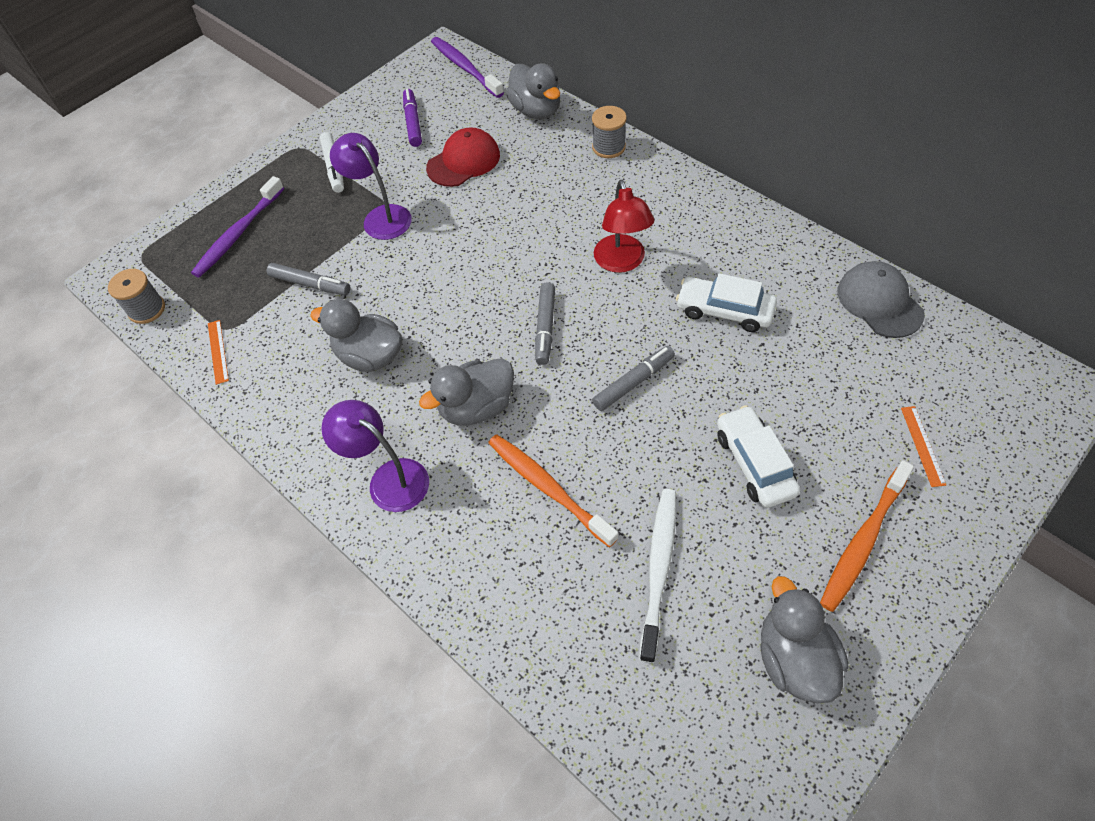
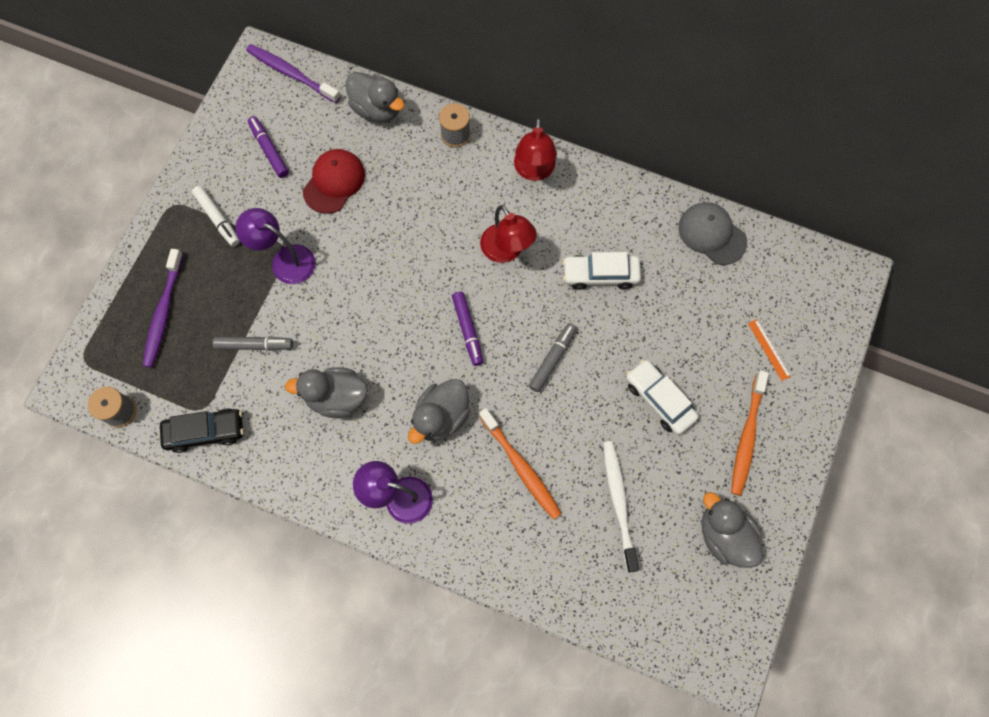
camera: 25 degrees left, 15 degrees up
(218, 351) = (205, 432): orange ruler -> black car
(545, 327) = (467, 330): grey marker -> purple marker
(548, 488) = (520, 466): orange toothbrush -> orange toothbrush turned 150 degrees counterclockwise
(682, 196) = (534, 171): none -> red lamp

